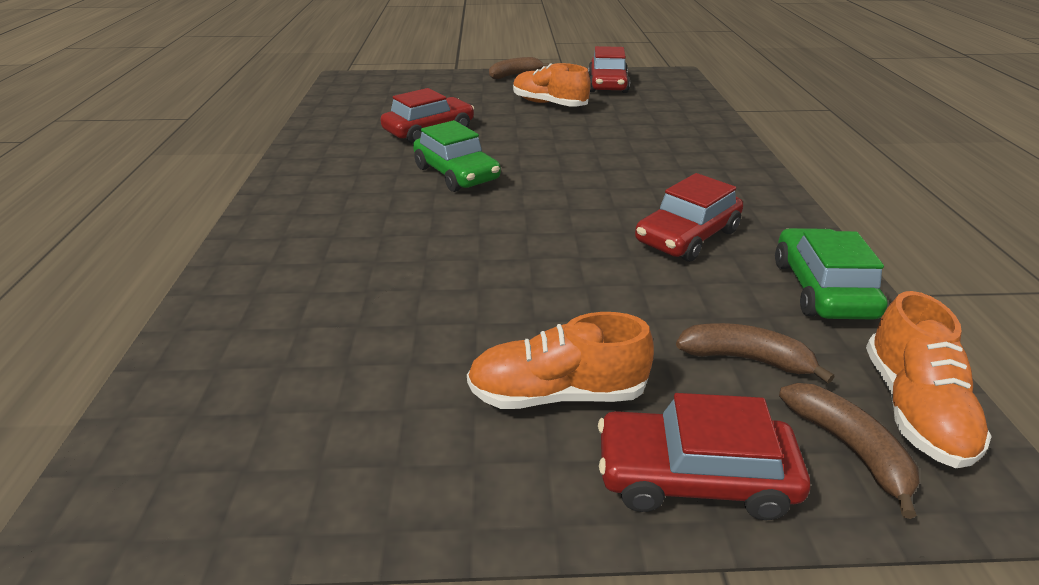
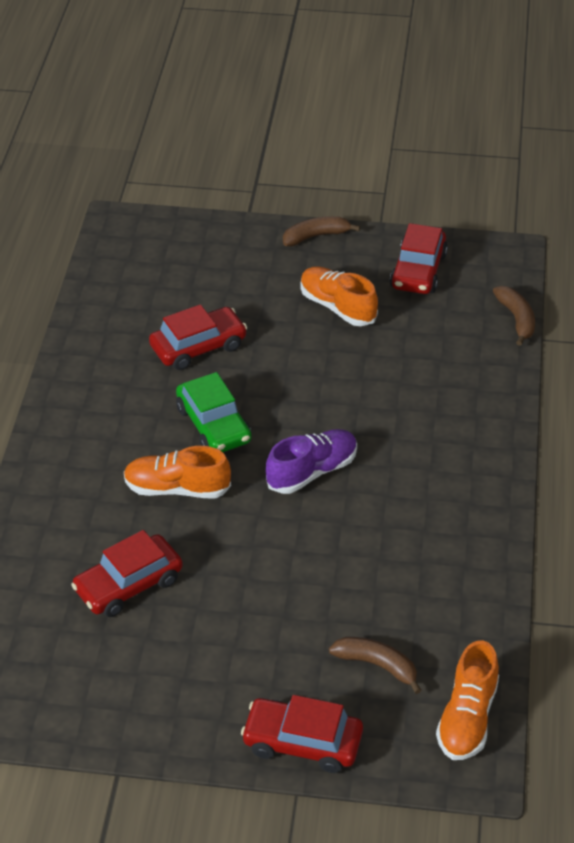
camera: 10 degrees right, 10 degrees up
(557, 394) = (238, 675): orange shoe -> orange shoe (177, 489)
(572, 196) = (312, 472): none -> purple shoe
(687, 236) = (393, 537): red car -> red car (128, 585)
(821, 289) = (472, 609): green car -> none
(848, 448) = (406, 738): brown banana -> brown banana (517, 319)

